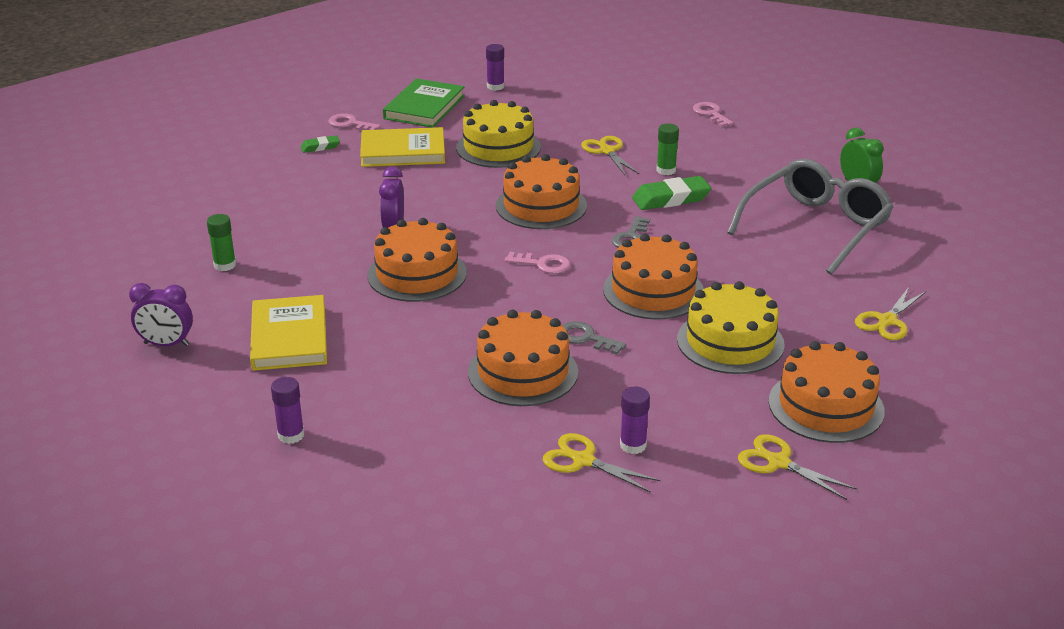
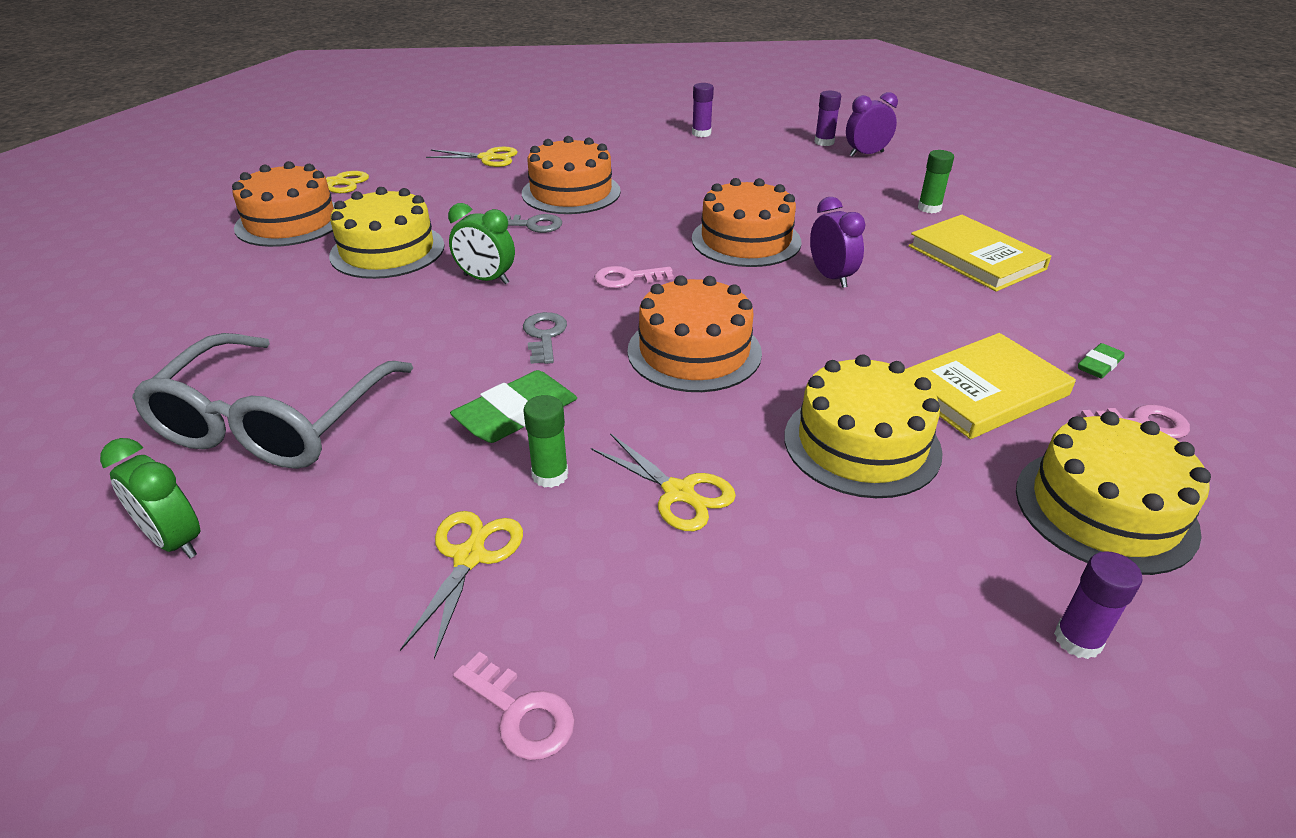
camera: 155 degrees right, 5 degrees up
(289, 337) = (785, 175): yellow book -> yellow book (976, 257)
(424, 107) = (1104, 509): green book -> yellow cake
(633, 445) = (454, 171): purple glue stick -> purple glue stick (824, 142)
(653, 291) = (486, 279): orange cake -> green clock
(887, 321) = (202, 307): yellow scissors -> yellow scissors (469, 557)

